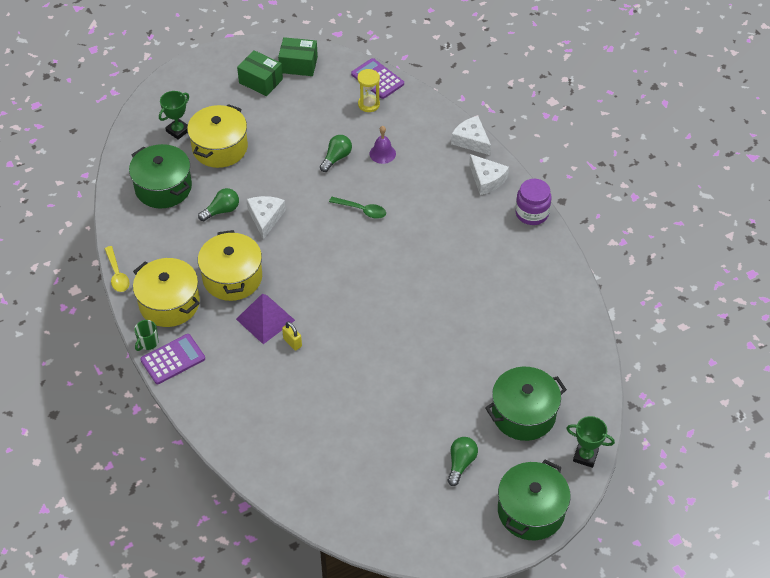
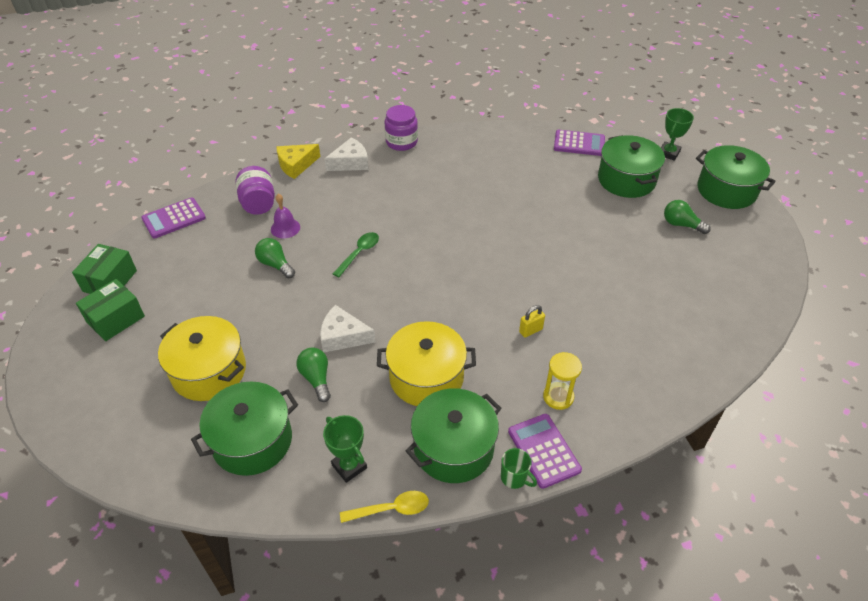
camera: 80 degrees left, 5 degrees down
(169, 303) = (453, 448): yellow pot -> green pot
(178, 131) = (155, 416): green trophy -> green trophy (349, 466)
(265, 319) = (494, 351): purple pyramid -> none
(368, 104) = (208, 230): yellow hourglass -> yellow hourglass (558, 397)
(410, 128) = (258, 204): none -> purple jar
(471, 140) = (296, 165): white cheese -> yellow cheese
(577, 368) = (579, 143): none -> purple calculator

